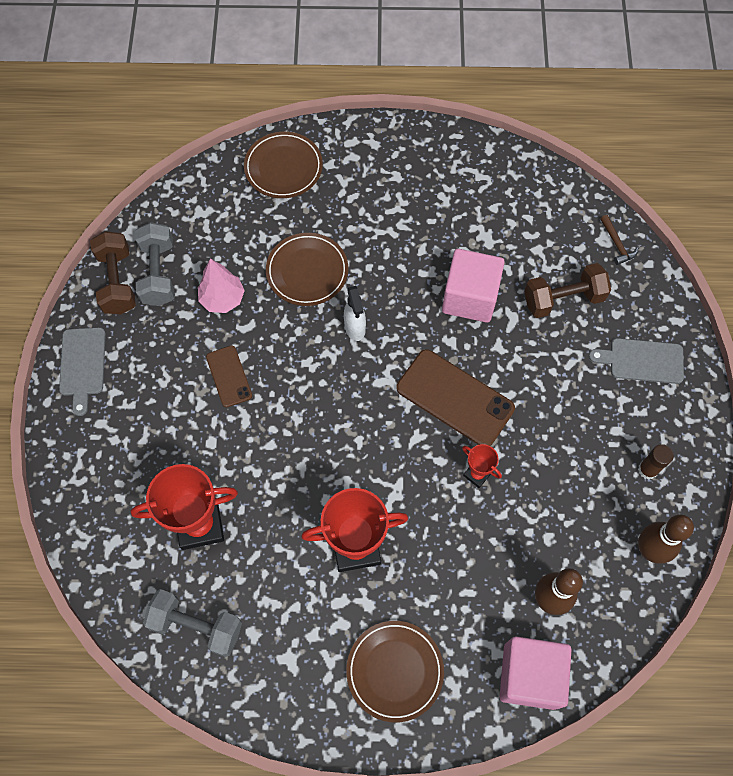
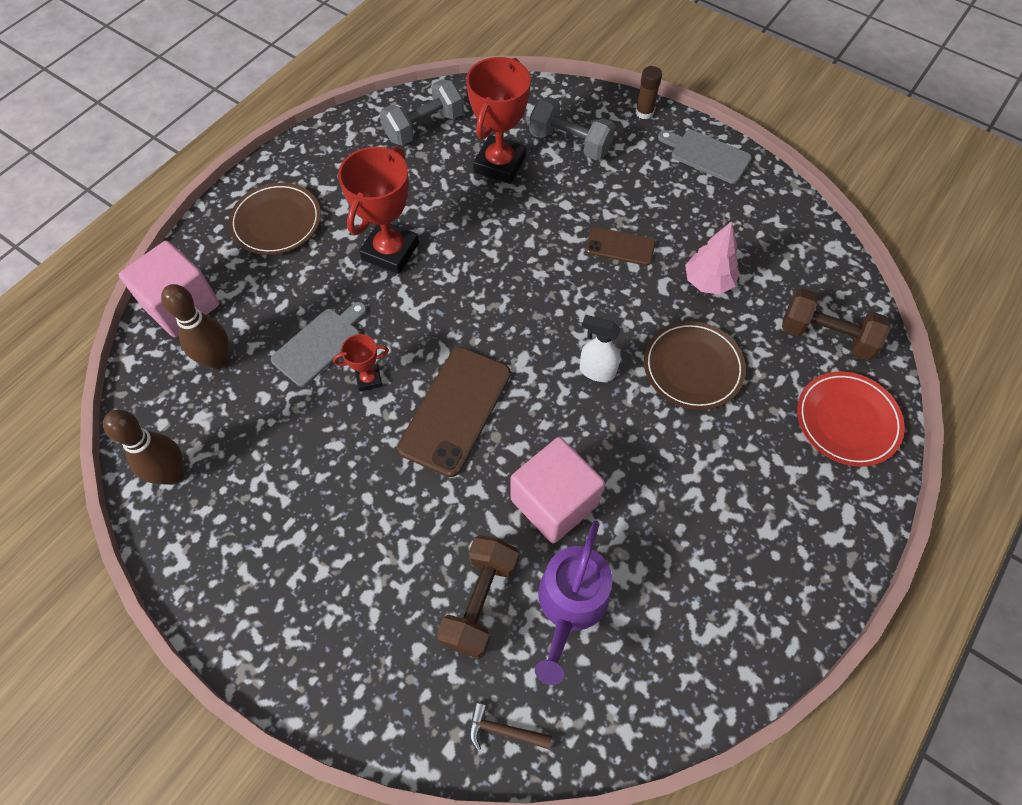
camera: 125 degrees right, 5 degrees down
(117, 282) = (781, 214): brown dumbbell -> brown dumbbell (826, 336)
(158, 273) = (771, 247): grey dumbbell -> grey dumbbell (570, 143)
(283, 168) = (847, 421): brown plate -> red plate
(455, 398) = (455, 410): brown phone -> brown phone turned 45 degrees counterclockwise
(524, 252) = (570, 604): none -> purple watering can
(642, 361) = (343, 630): grey cutting board -> grey cutting board (320, 344)
(648, 470) = (236, 535): brown glue stick -> brown glue stick (644, 112)

